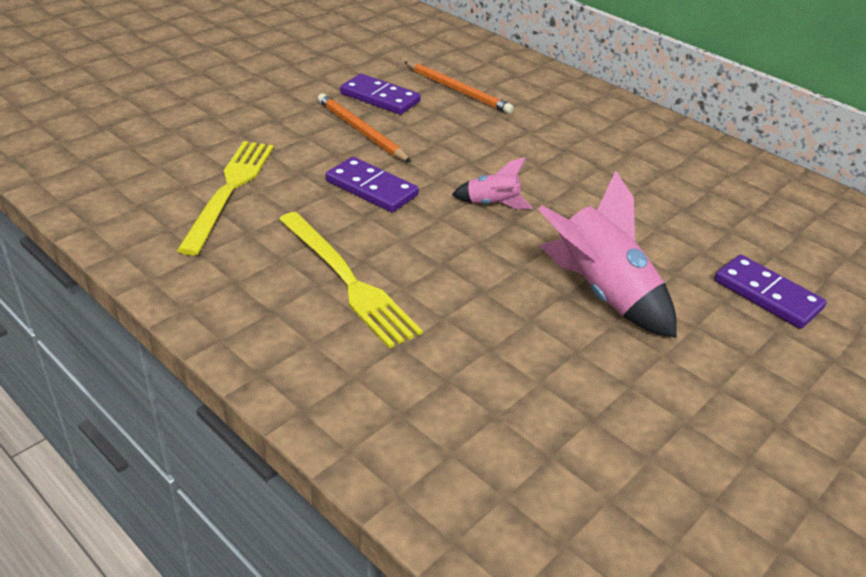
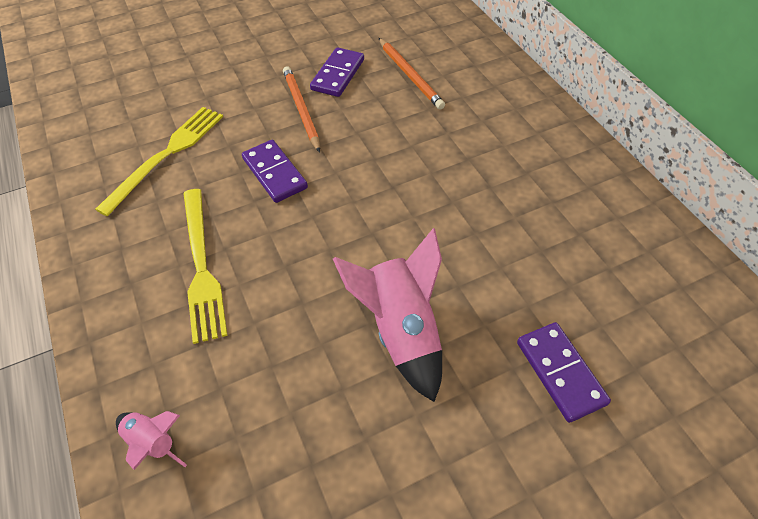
camera: 25 degrees right, 15 degrees up
(380, 98) = (338, 75): purple domino -> purple domino turned 60 degrees clockwise
(492, 204) = (364, 210): pink rocket -> pink rocket (153, 442)

